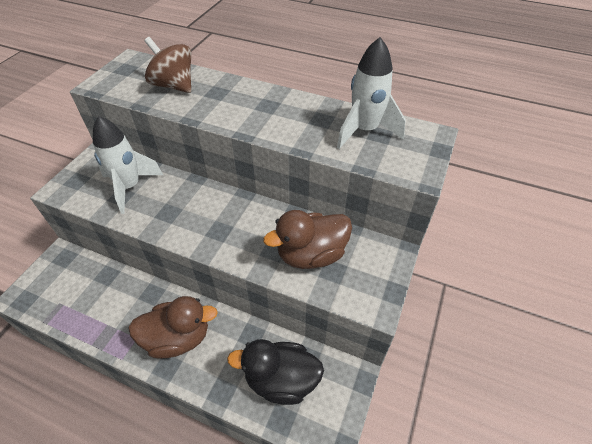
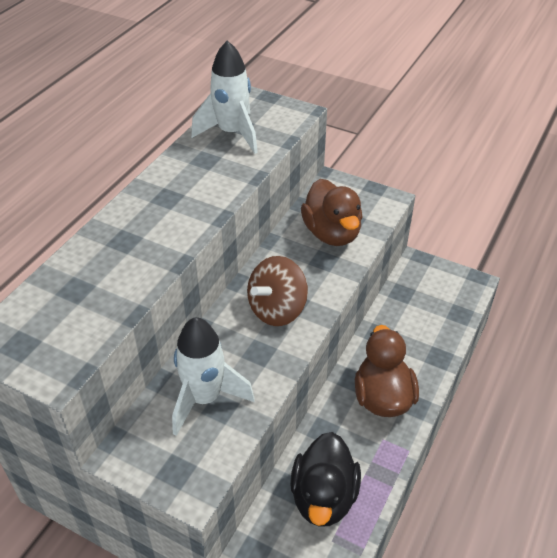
camera: 85 degrees left, 5 degrees down
(174, 85) = (92, 283): brown spinning top -> brown spinning top (277, 310)
(281, 380) = (424, 312): black duck -> black duck (323, 497)

